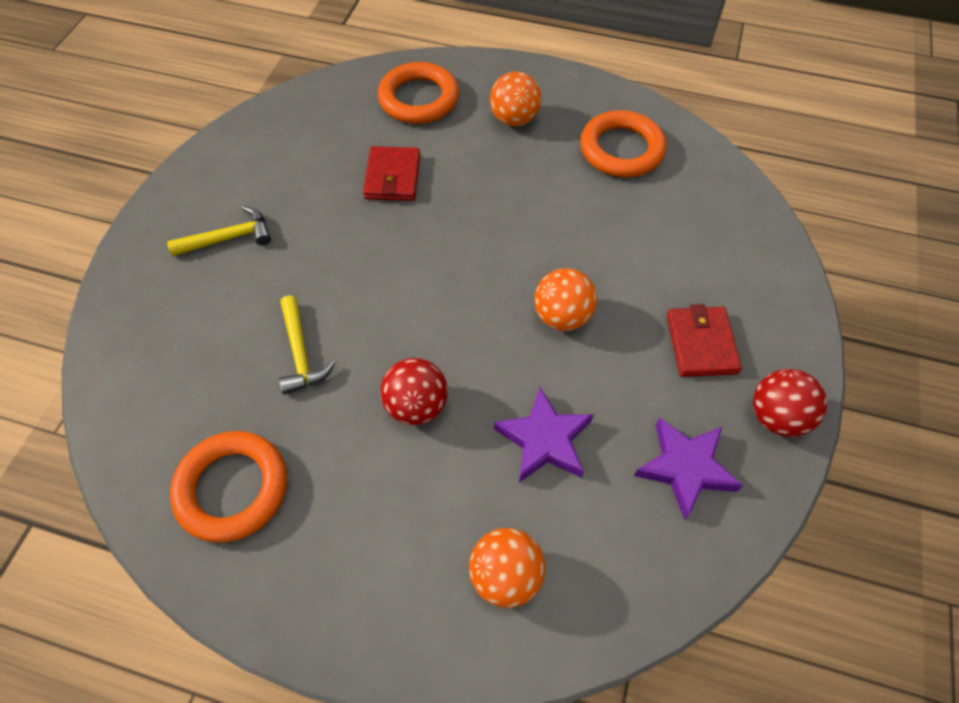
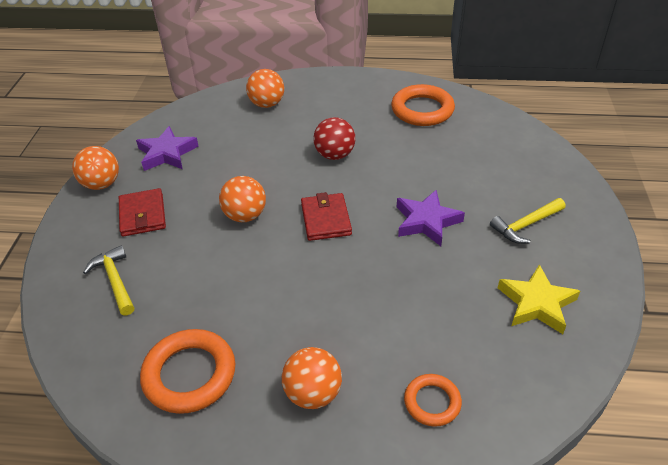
camera: 170 degrees right, 15 degrees down
(281, 155) = (536, 303): none -> yellow star
(301, 353) = (421, 167): yellow hammer -> yellow hammer (115, 280)
(392, 177) = (418, 300): red wallet -> red wallet (326, 219)
(419, 99) = (432, 402): orange ring -> orange ring, size x0.58
(544, 440) = (252, 152): purple star -> purple star (426, 221)
(776, 416) = (101, 184): red ball -> orange ball

